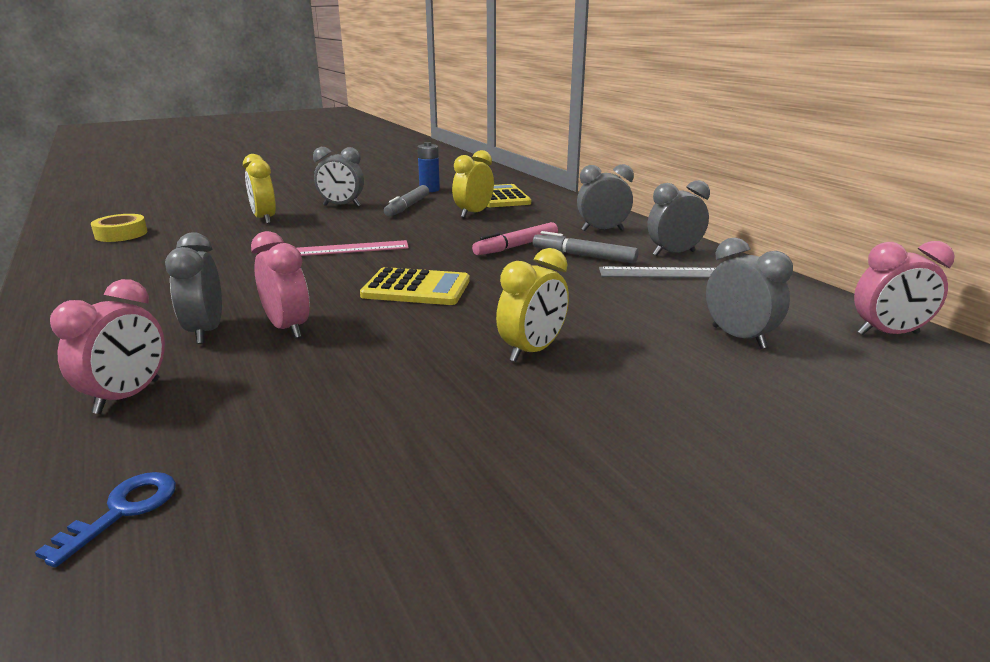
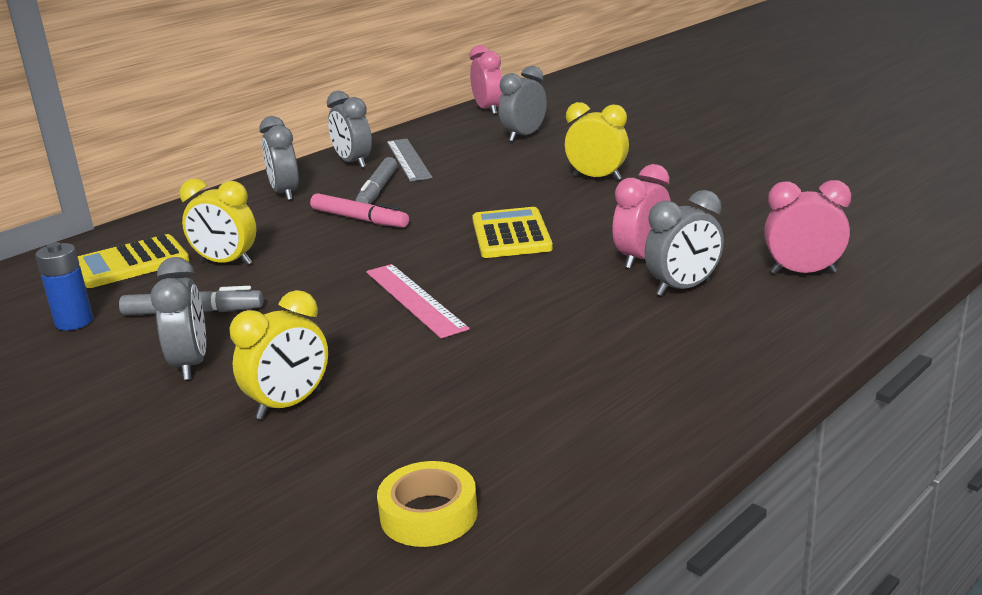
camera: 105 degrees left, 0 degrees up
(123, 510) = (882, 226): blue key -> none

